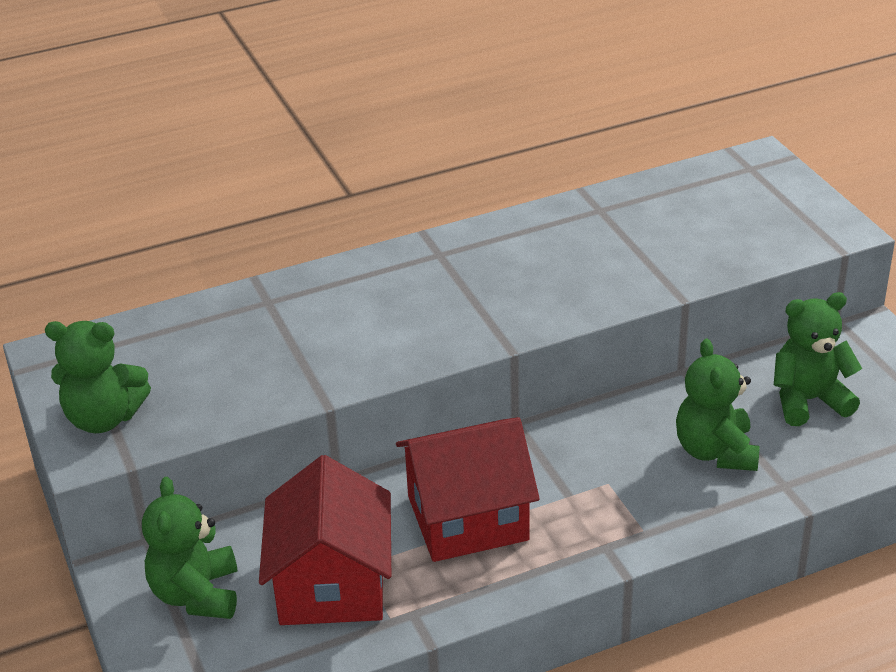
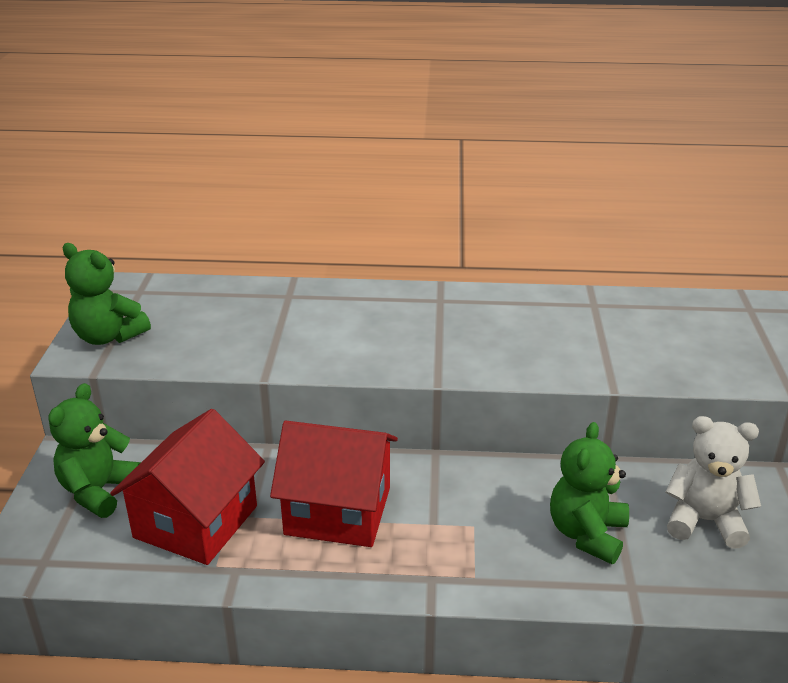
camera: 25 degrees right, 5 degrees down
(808, 400) = (704, 521): green teddy bear -> white teddy bear

